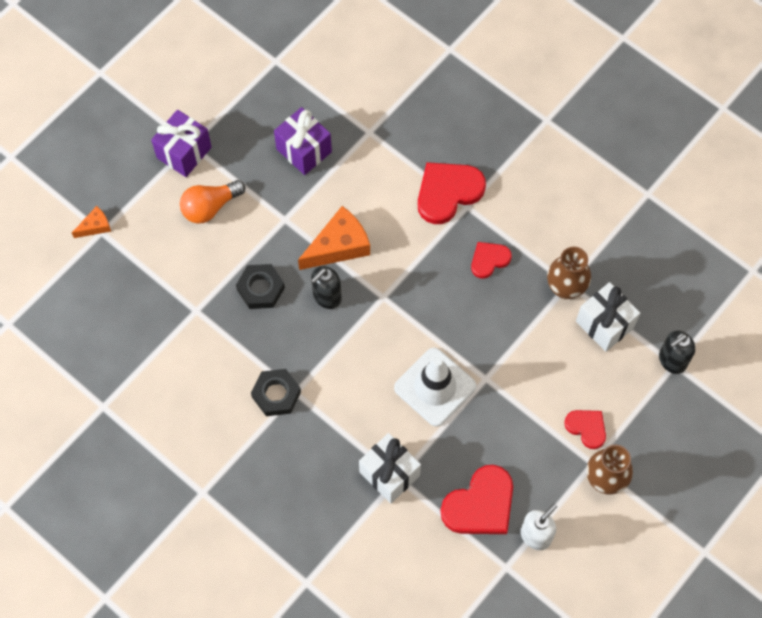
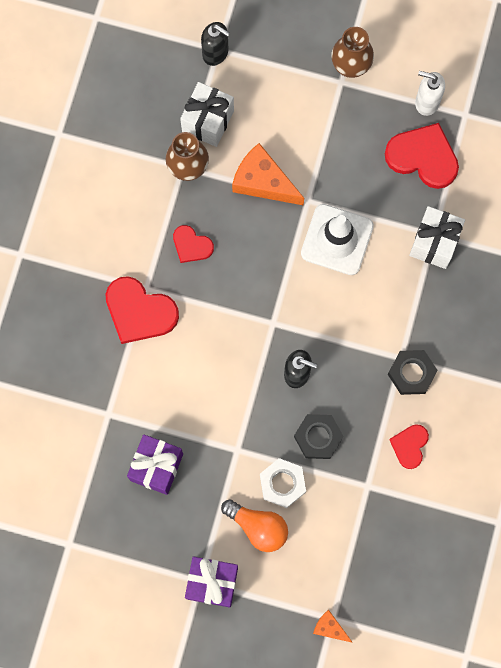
camera: 115 degrees left, 10 degrees up
(236, 242) = (282, 483): none -> white nut
(339, 246) = (241, 386): orange cheese -> orange cheese (263, 181)
(586, 428) = (312, 99): red heart -> red heart (409, 446)

